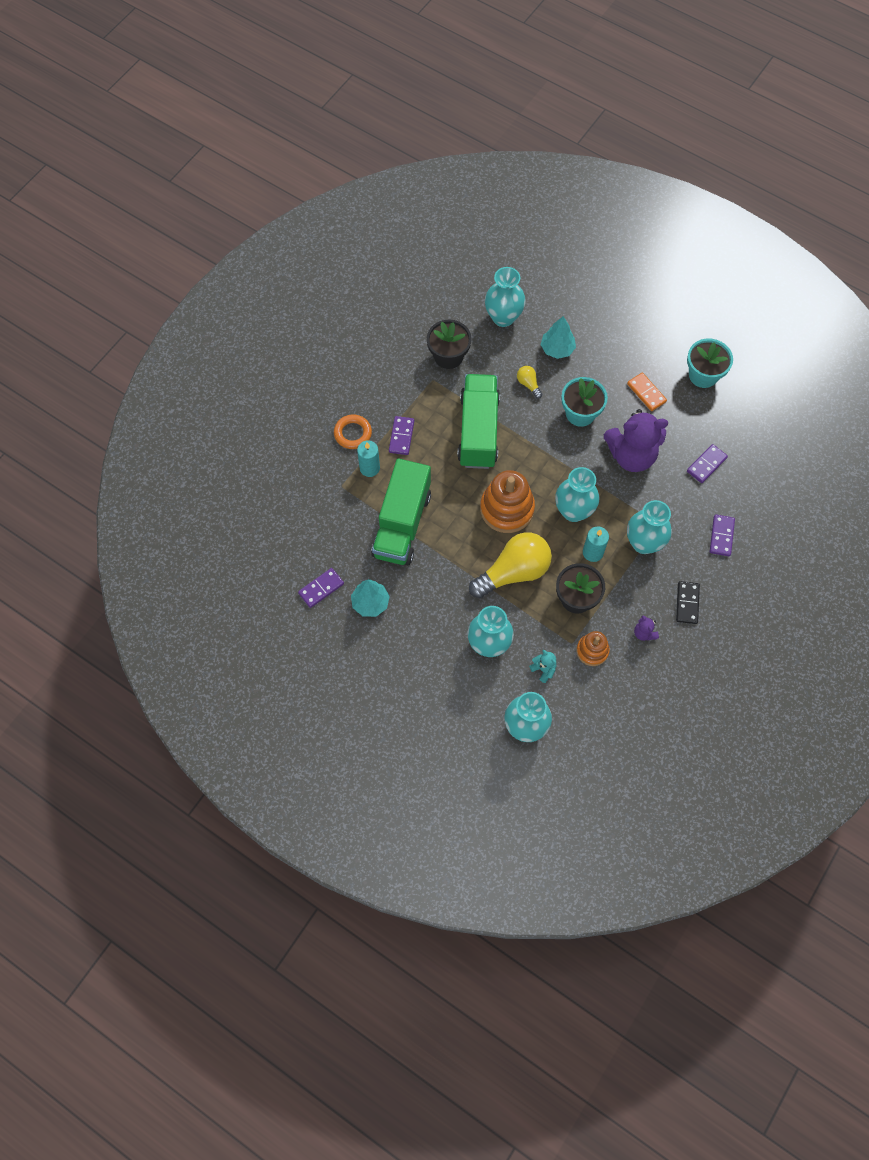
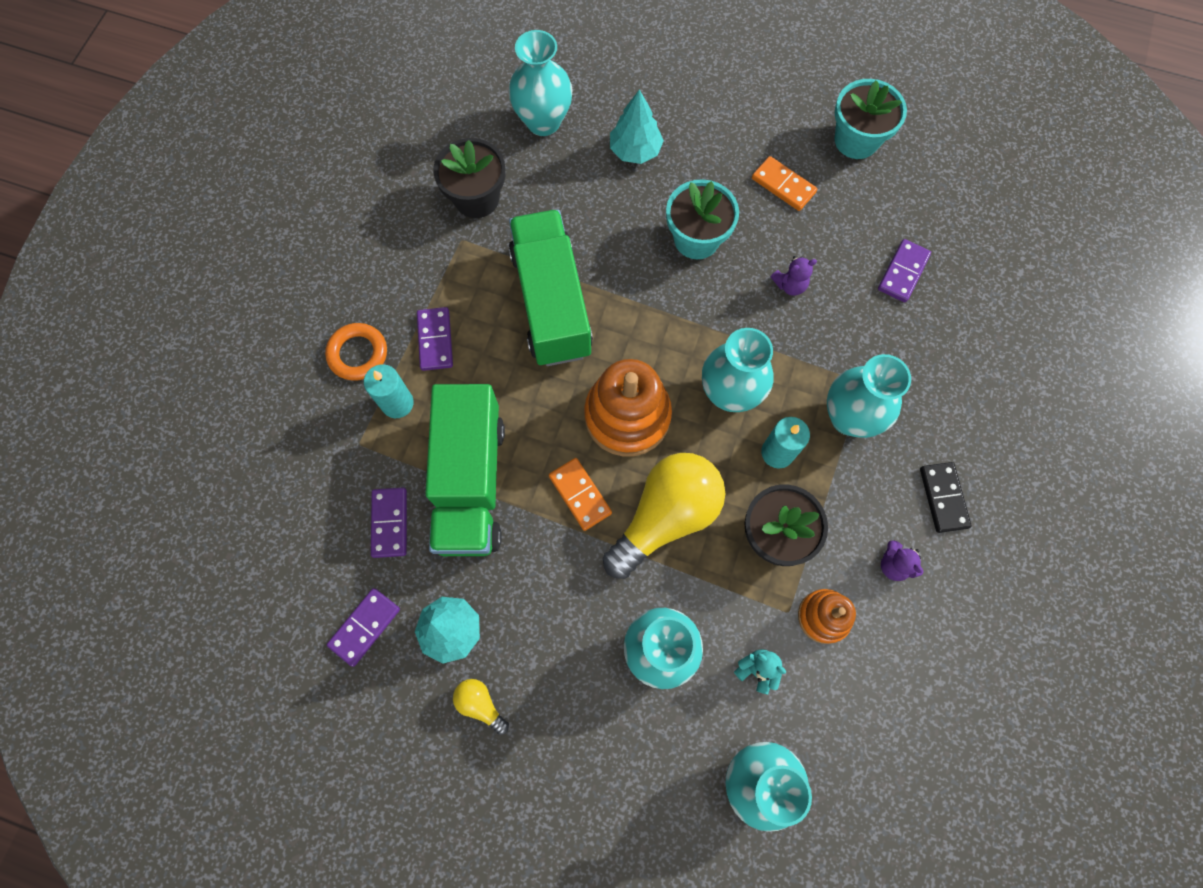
camera: 15 degrees left, 5 degrees up
(465, 547) = (580, 495): none -> orange domino
(528, 384) = (607, 213): yellow light bulb -> yellow light bulb (480, 704)
(631, 455) = (790, 285): purple teddy bear -> purple teddy bear, size x0.41
(721, 536) = (959, 377): purple domino -> purple domino (389, 523)

